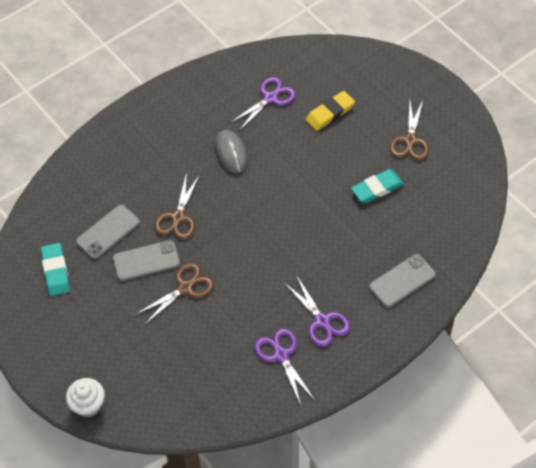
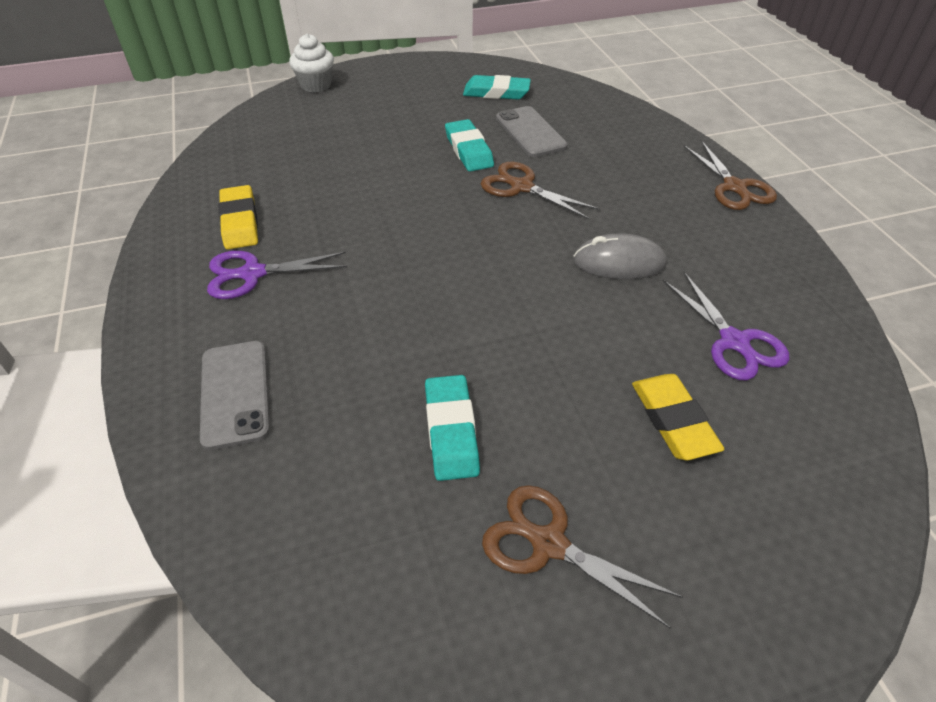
camera: 110 degrees right, 10 degrees down
(146, 261) = (468, 150): grey phone -> turquoise eraser
(185, 288) = (406, 170): brown scissors -> brown scissors (734, 187)
(281, 355) = (240, 222): purple scissors -> yellow eraser

